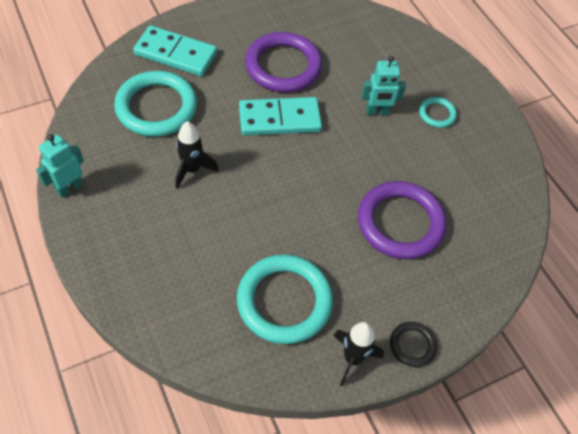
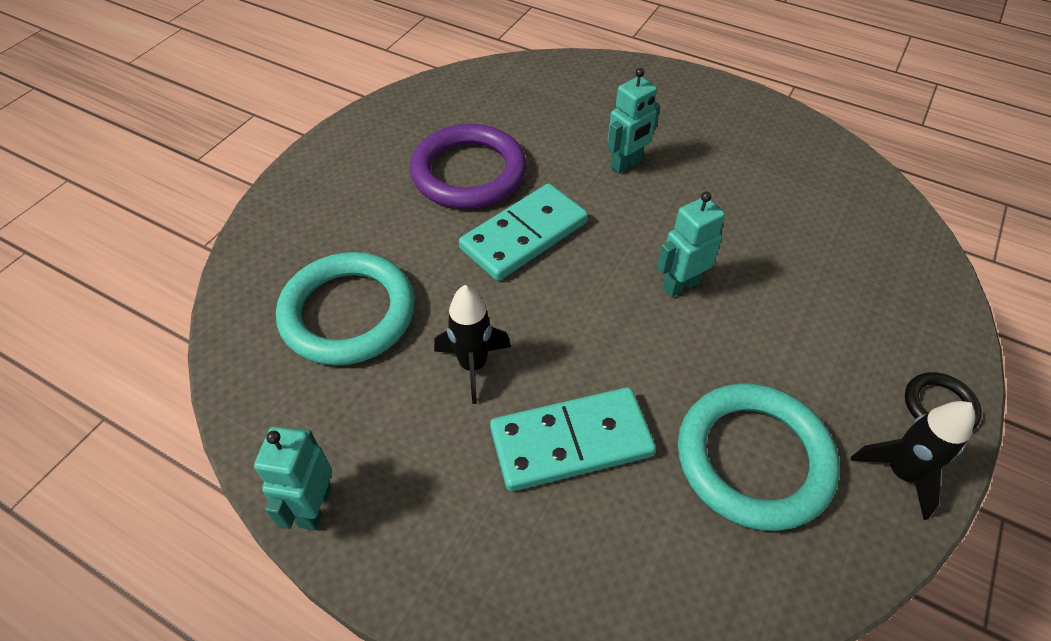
camera: 30 degrees left, 5 degrees down
(176, 54) = (313, 230): turquoise domino -> turquoise domino (571, 441)
(337, 196) = (680, 285): none -> turquoise robot
(400, 223) = (777, 272): purple ring -> none
(437, 114) = (689, 132): turquoise ring -> none

